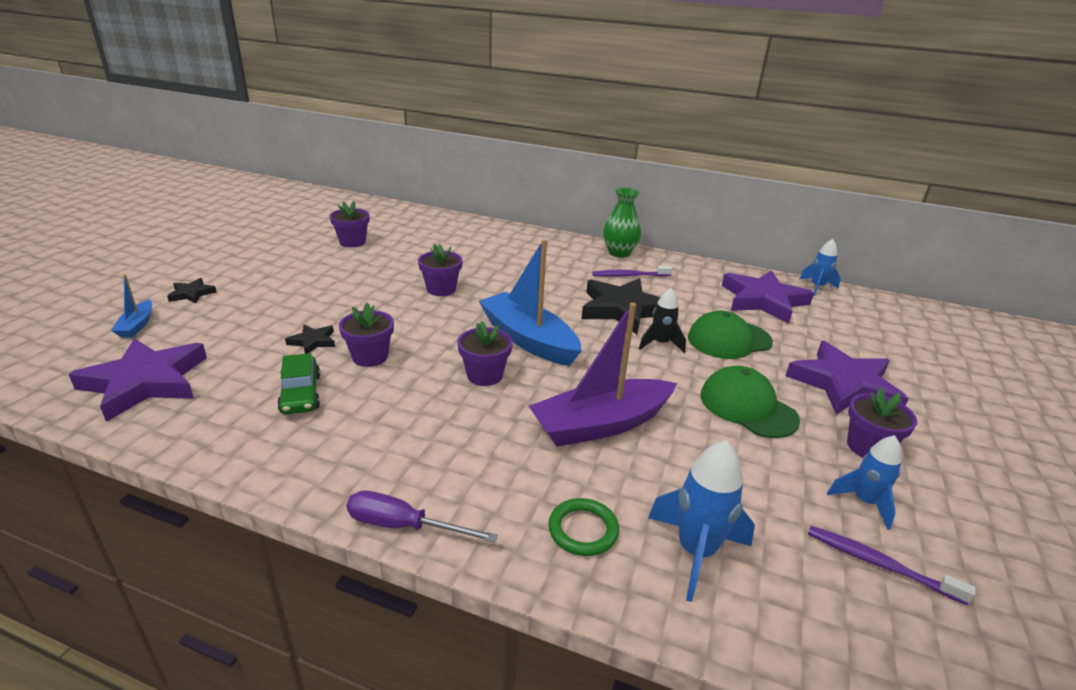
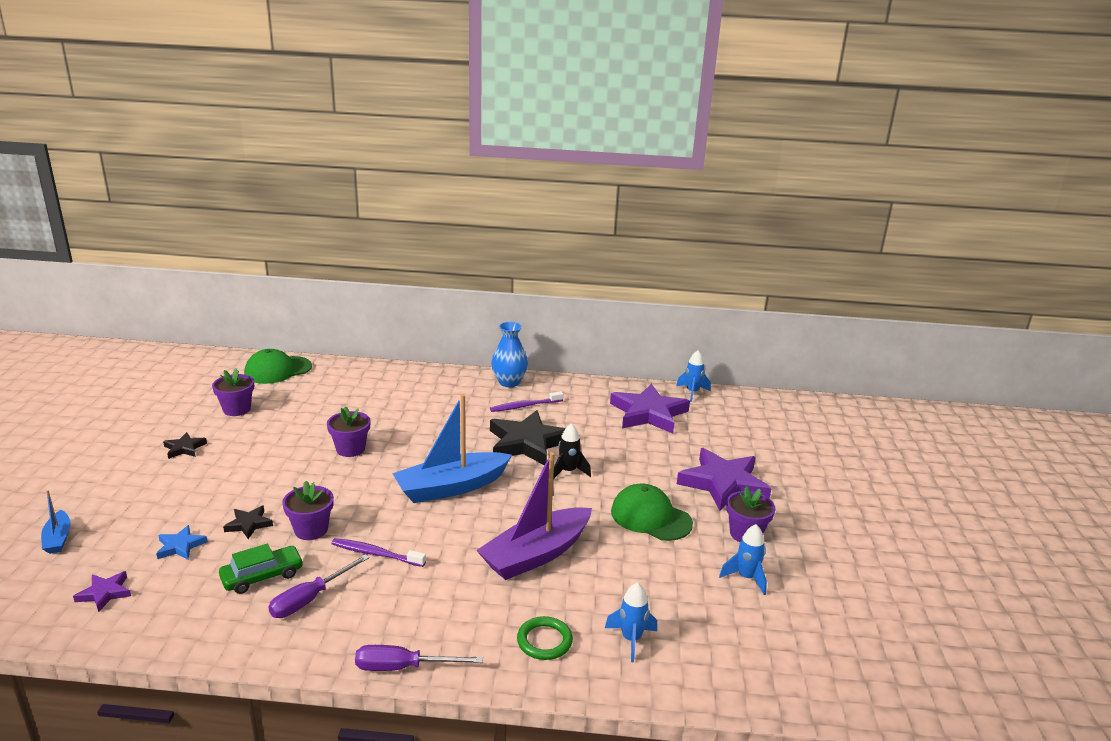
camera: 15 degrees left, 5 degrees down
(145, 382) = (105, 593): purple star -> purple star, size x0.46
(192, 294) = (95, 495): black star -> black star (184, 448)
(239, 351) = (180, 546): none -> blue star
(300, 394) = (262, 576): green car -> green car turned 90 degrees counterclockwise
(337, 426) = (310, 599): none -> purple screwdriver
(484, 375) = (423, 529): purple flower pot -> none
(528, 339) = (451, 487): blue boat -> blue boat turned 60 degrees counterclockwise
(619, 253) = (509, 382): green vase -> blue vase
(695, 552) = (631, 639): blue rocket -> blue rocket, size x0.66
(729, 340) = (625, 458): green cap -> green cap (278, 370)
(879, 564) = (759, 621): purple toothbrush -> purple toothbrush (376, 554)

